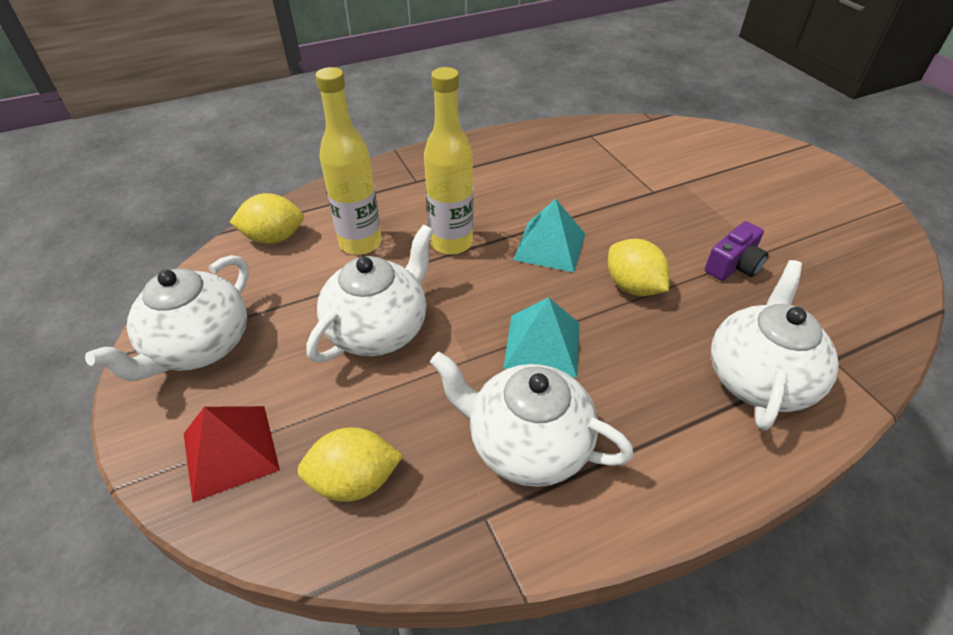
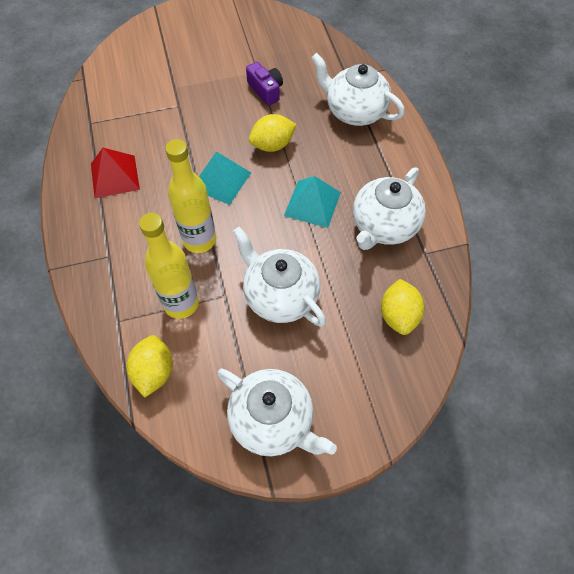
camera: 80 degrees left, 15 degrees up
(230, 451) = (370, 388): red pyramid -> red pyramid (114, 176)

